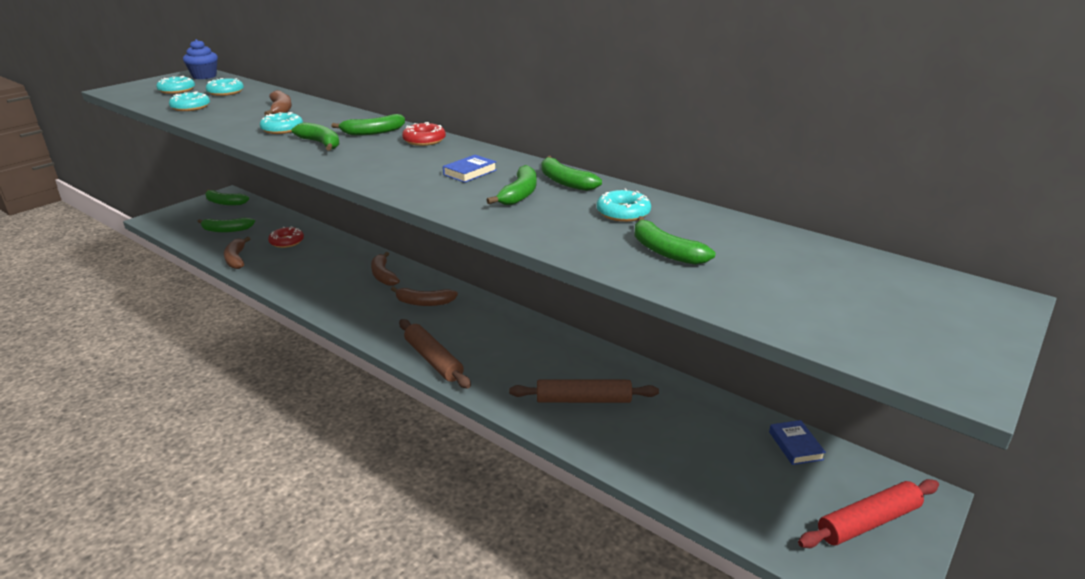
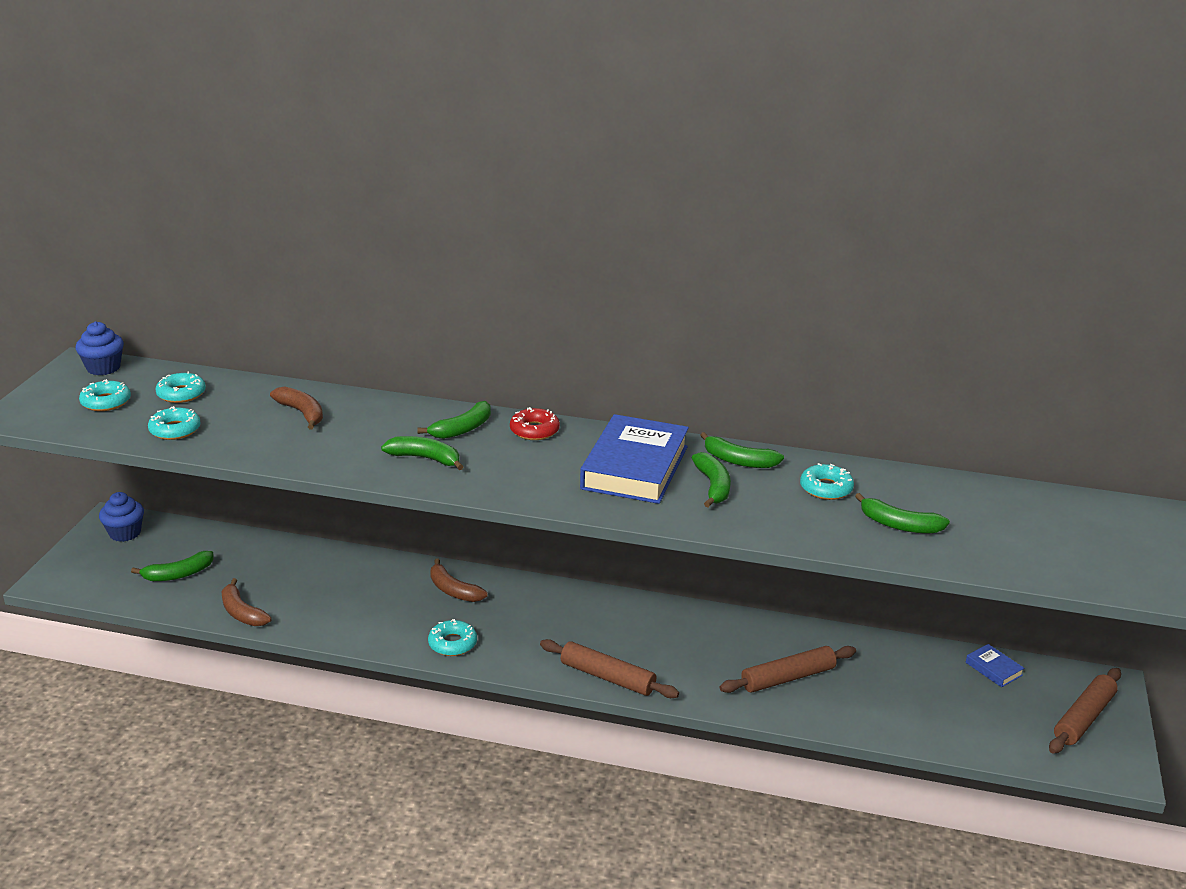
camera: 25 degrees left, 0 degrees up
(225, 203) = (125, 533): green banana -> blue cupcake
(282, 129) = (349, 445): turquoise donut -> turquoise donut (452, 643)
(287, 241) = (282, 572): red donut -> none
(424, 302) = (534, 613): brown banana -> none
(470, 172) = (635, 467): blue book -> blue book, size x2.36
(868, 522) = (1084, 718): red rolling pin -> brown rolling pin

